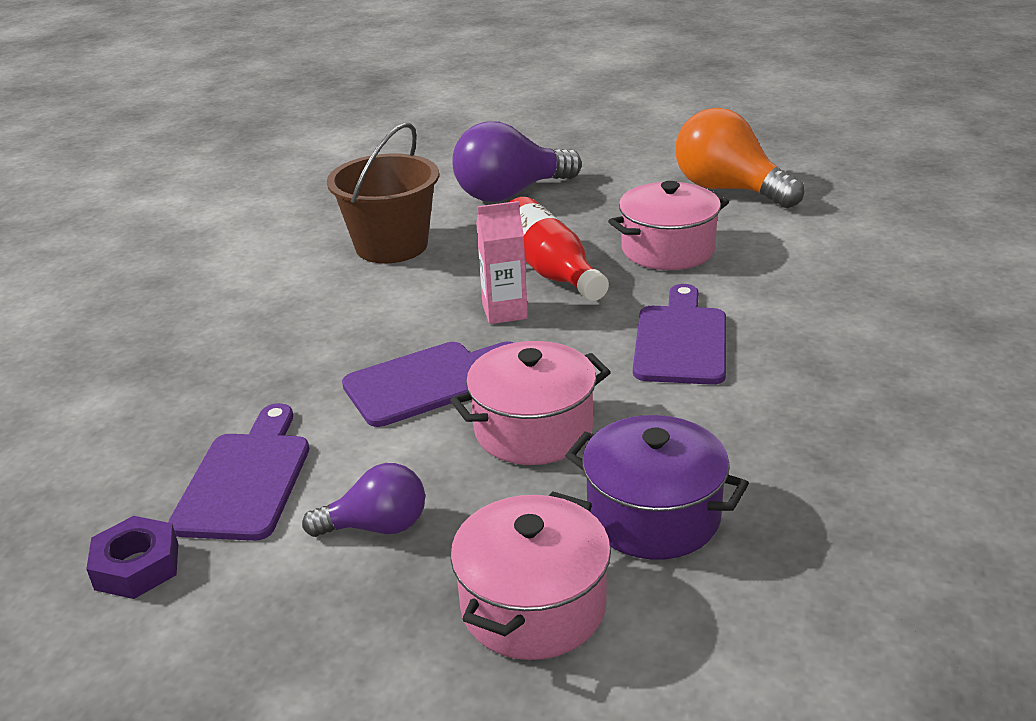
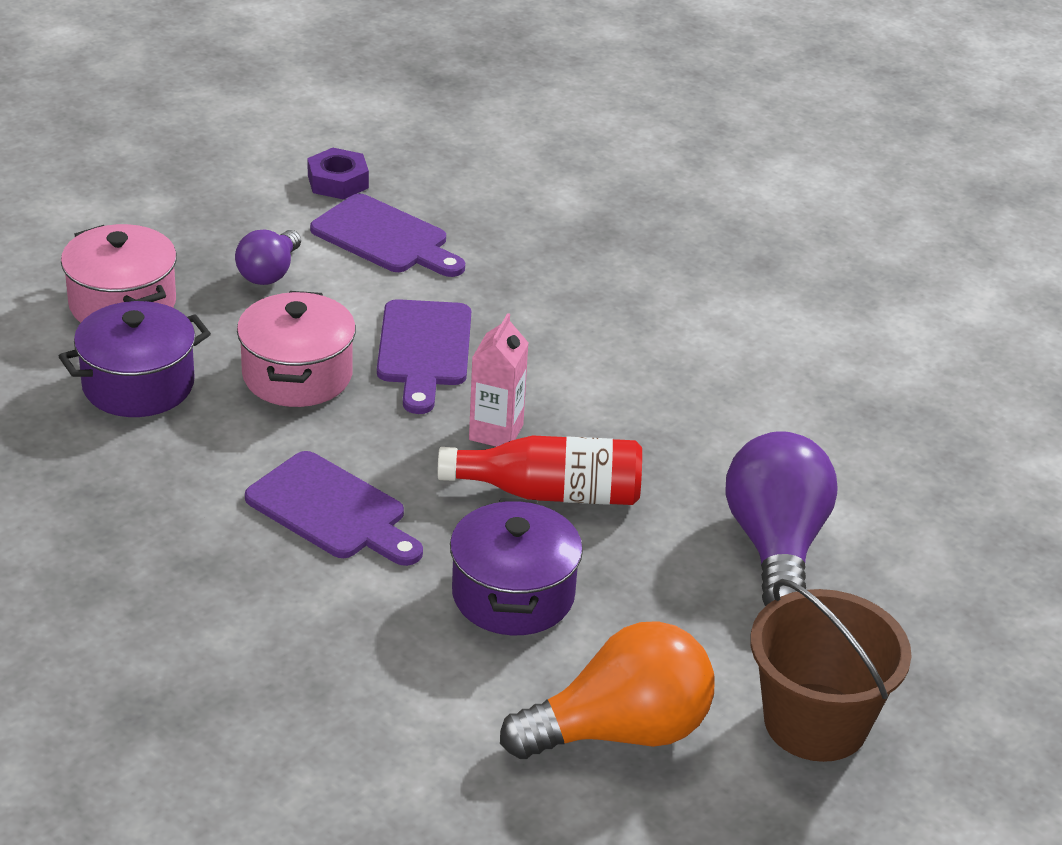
camera: 115 degrees right, 5 degrees up
(391, 246) = (711, 414): brown bucket -> brown bucket (815, 722)
(668, 249) = (513, 595): pink pot -> purple pot

